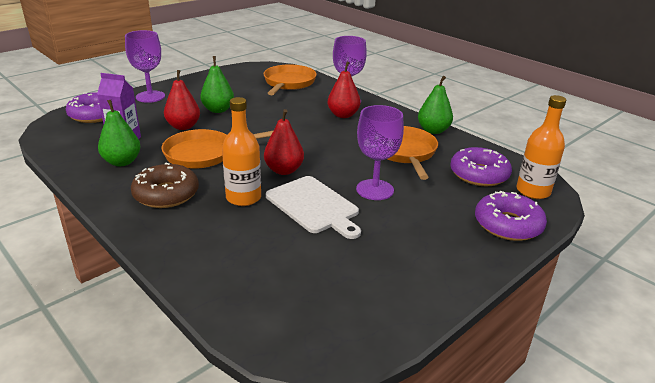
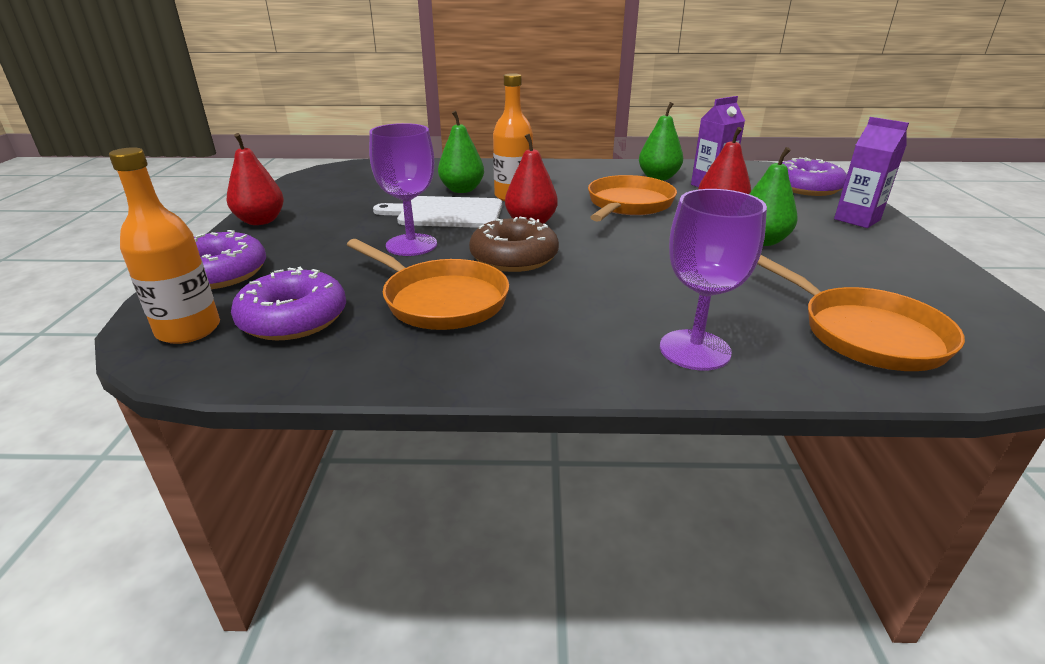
camera: 135 degrees right, 0 degrees up
(150, 96) = (857, 219): purple goblet -> purple carton
(166, 194) = (569, 178): brown donut -> brown donut (514, 257)
(343, 115) = (632, 316): red pear -> red pear (260, 221)
(433, 130) = (449, 367): green pear -> green pear (462, 190)

